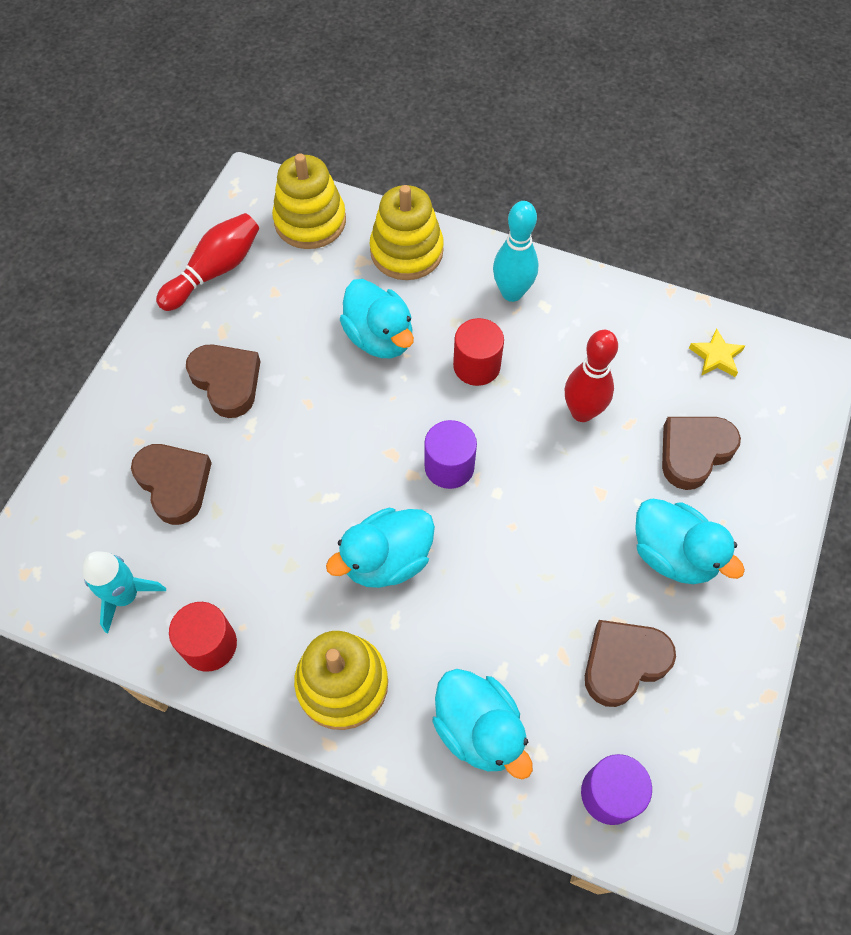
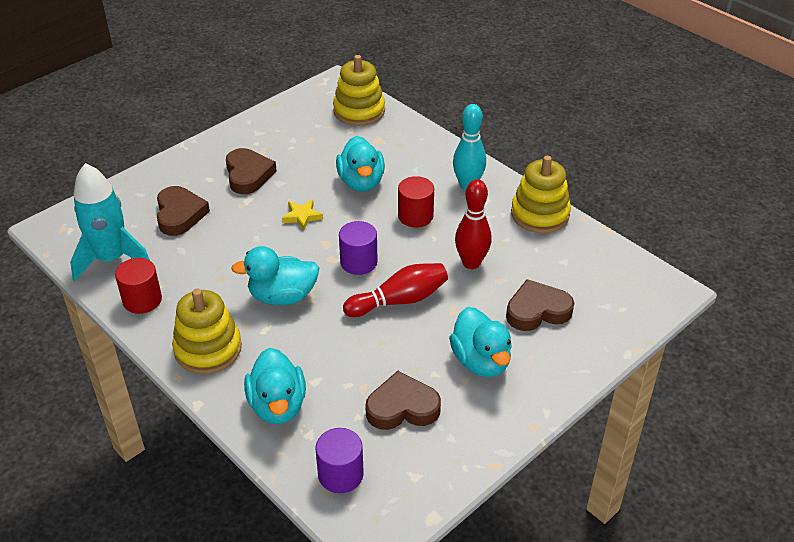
camera: 25 degrees right, 20 degrees down
(125, 596) = (111, 259): turquoise rocket -> turquoise rocket, size x1.55
(215, 271) = (281, 119): red bowling pin -> red bowling pin (399, 300)
(406, 251) = (411, 143): yellow stacking toy -> yellow stacking toy (540, 214)
(716, 356) = (592, 263): yellow star -> yellow star (302, 216)

